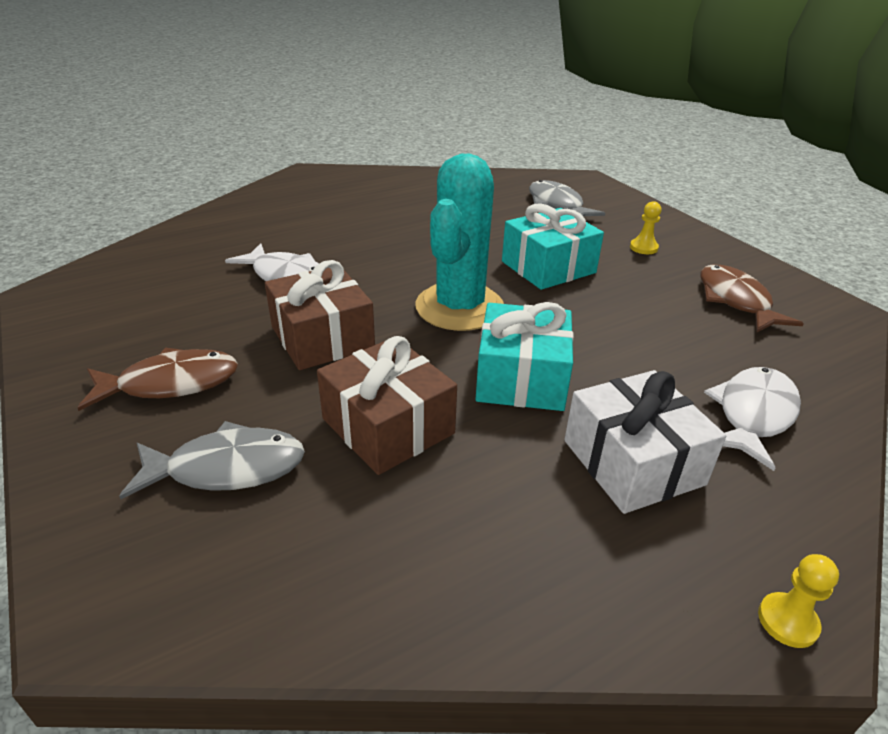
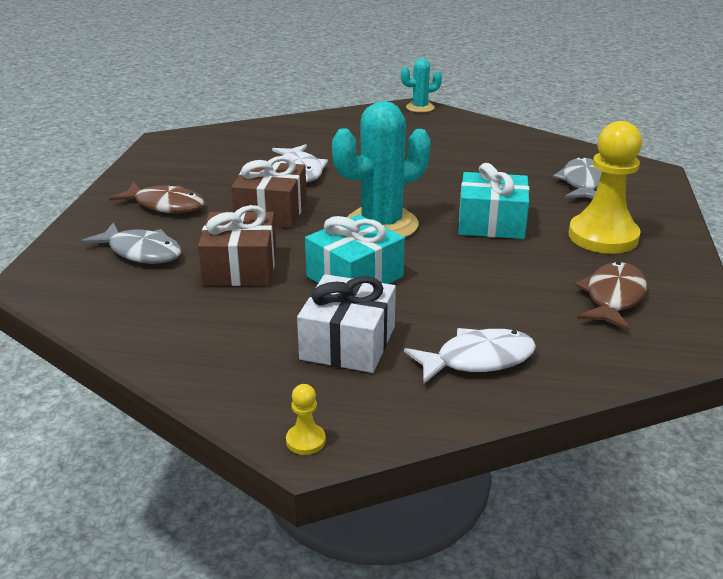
camera: 40 degrees right, 5 degrees down
(315, 172) = (420, 107): none -> turquoise cactus
(643, 248) = (603, 236): yellow pawn -> yellow pawn, size x2.47

